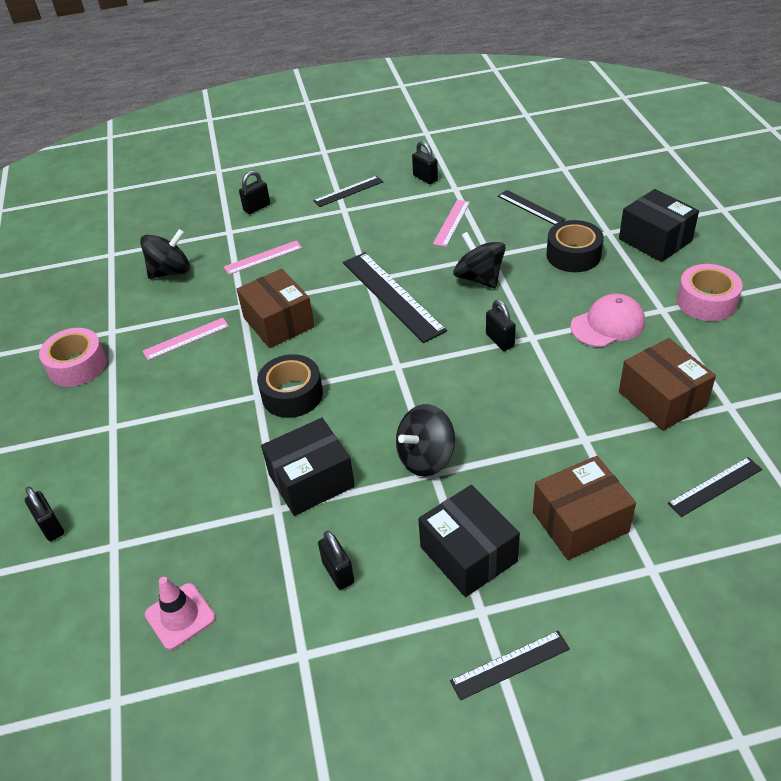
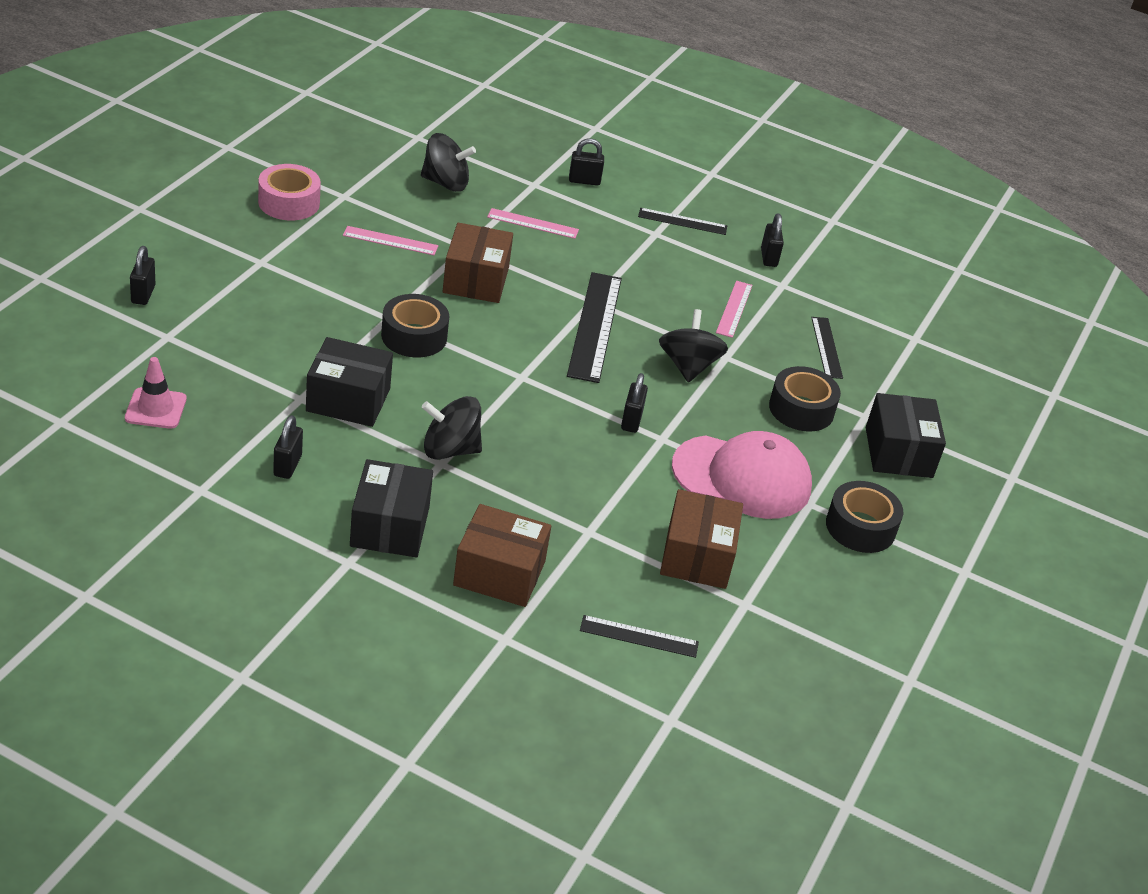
camera: 30 degrees right, 5 degrees down
(451, 223) = (734, 309): pink ruler -> pink ruler turned 45 degrees counterclockwise
(510, 665) = (322, 603): black ruler -> none
(608, 324) = (742, 477): pink cap -> pink cap, size x1.55
(706, 301) = (860, 527): pink tape -> black tape

